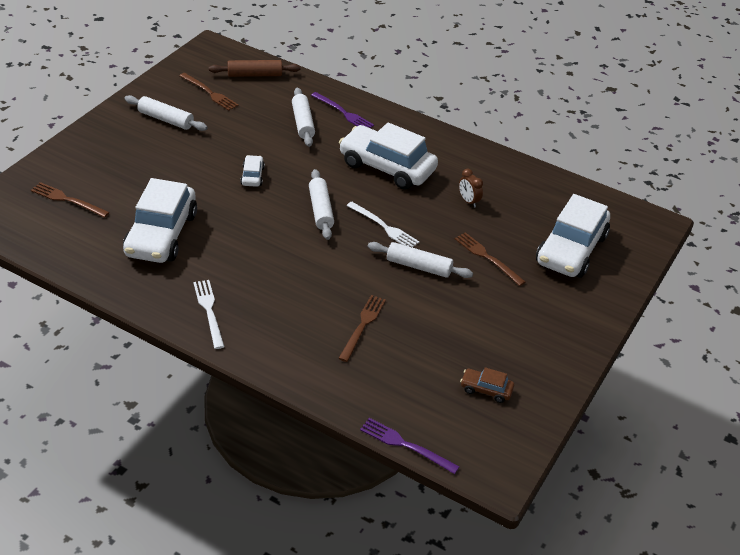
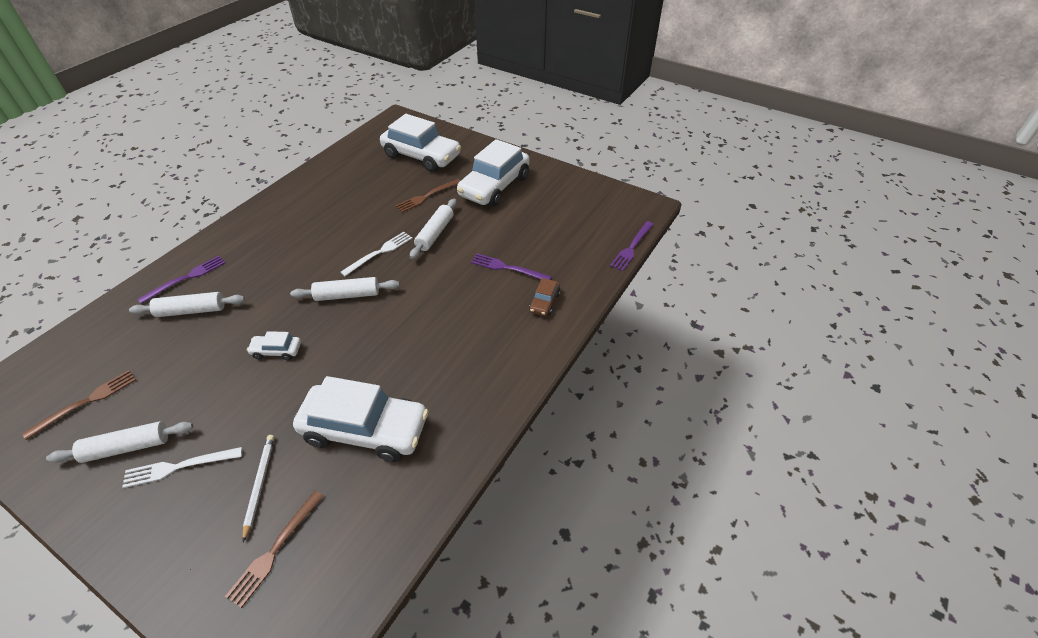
camera: 85 degrees left, 5 degrees up
(121, 185) = (259, 485): none -> white pencil
(165, 119) = (127, 447): white rolling pin -> white rolling pin turned 45 degrees clockwise
(209, 311) = (491, 376): white fork -> white fork (179, 466)
(254, 75) = (68, 357): brown rolling pin -> none
(362, 326) = (508, 268): brown fork -> purple fork
(387, 167) = (291, 249): white car -> white car (494, 186)
(468, 201) = (353, 202): brown clock -> none
(486, 389) = (570, 206): brown car -> brown car (544, 302)

